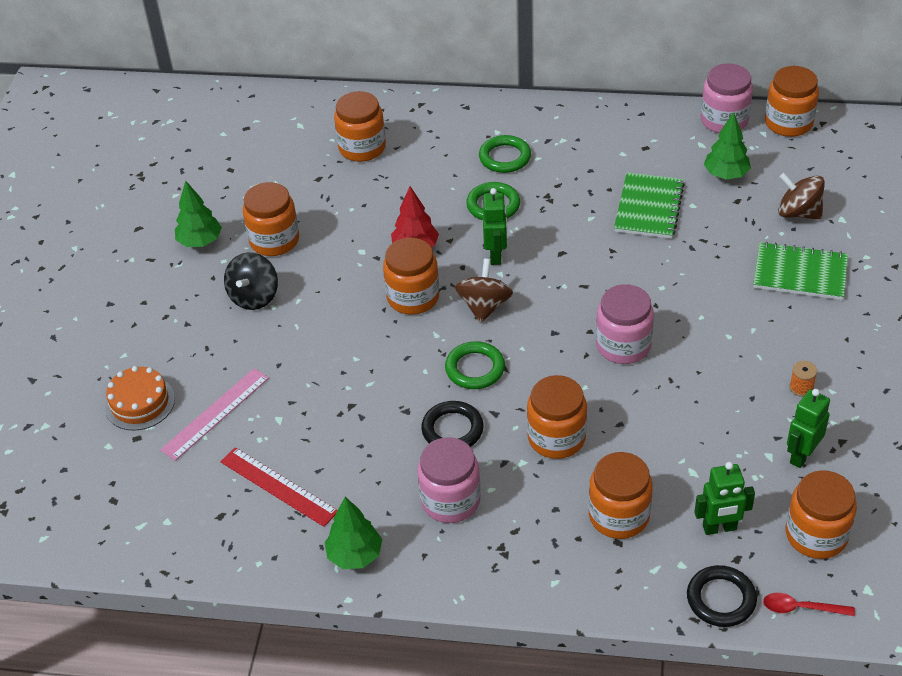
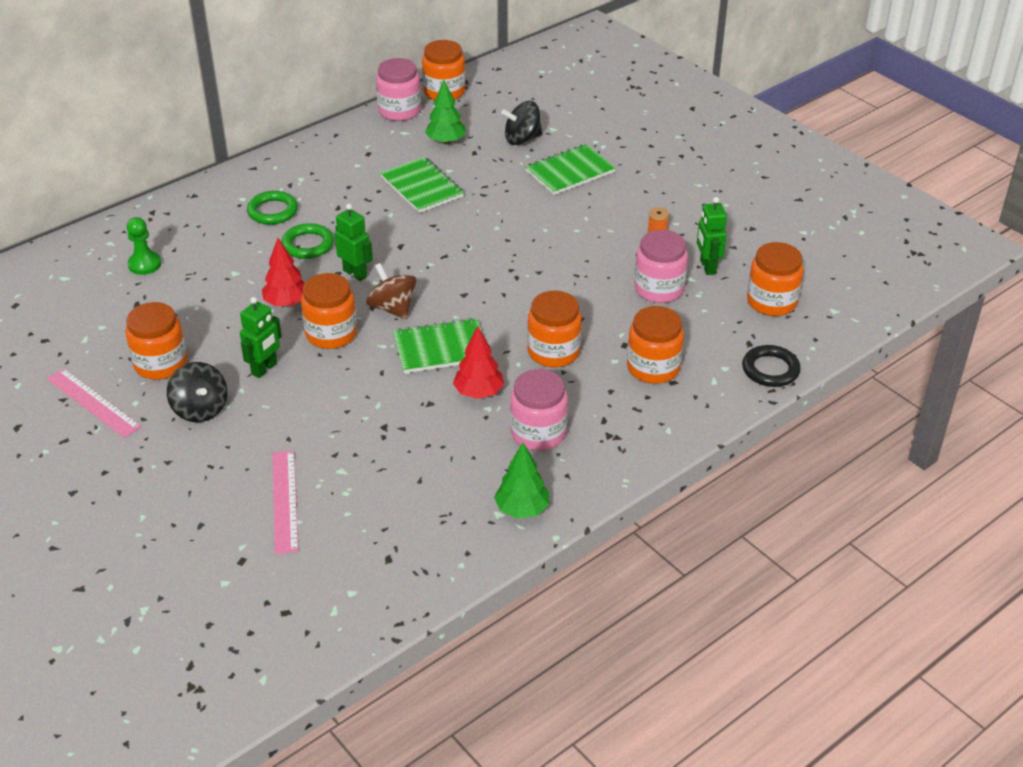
camera: 50 degrees left, 5 degrees down
(140, 403) = (208, 537): orange cake -> none
(200, 242) = (93, 402): green tree -> pink ruler
(278, 486) = (405, 510): red ruler -> none
(362, 148) = (144, 264): orange jar -> green pawn
(452, 429) = (478, 392): black ring -> red tree
(475, 369) = (441, 348): green ring -> green notebook
(623, 345) = (520, 274): pink jar -> pink jar (659, 289)
(719, 528) = (717, 334): green robot -> green robot (264, 369)
(798, 213) = (522, 139): brown spinning top -> black spinning top
(801, 608) = (816, 343): red spoon -> none

